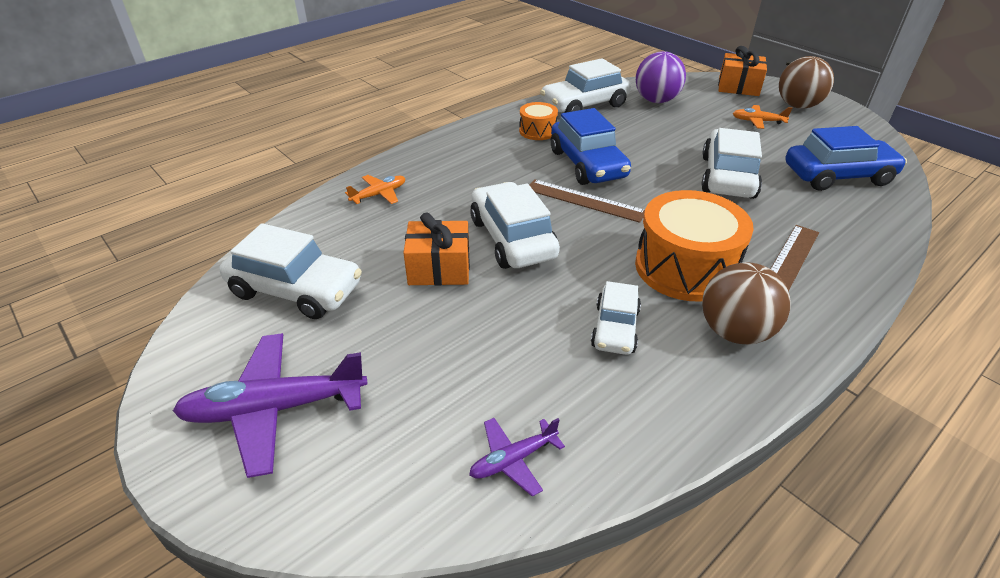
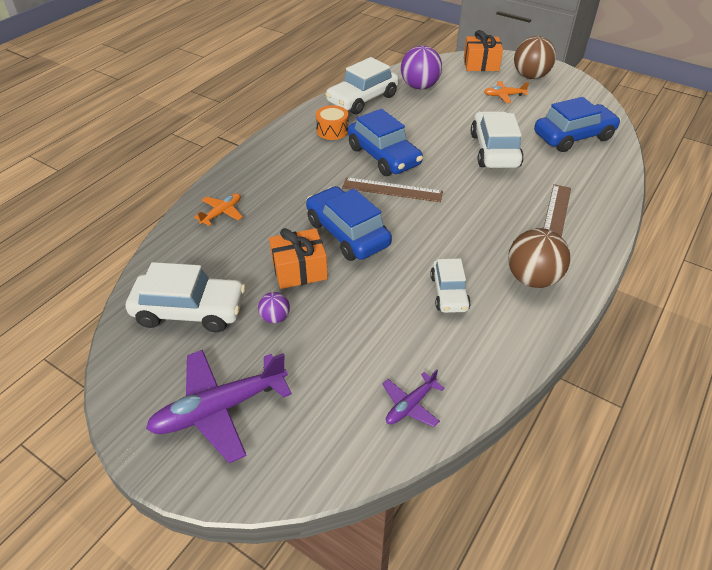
camera: 15 degrees left, 5 degrees up
(388, 316) = (275, 317): none -> purple ball
(512, 238) = (347, 233): white car -> blue car
(685, 267) = (484, 234): orange drum -> none

